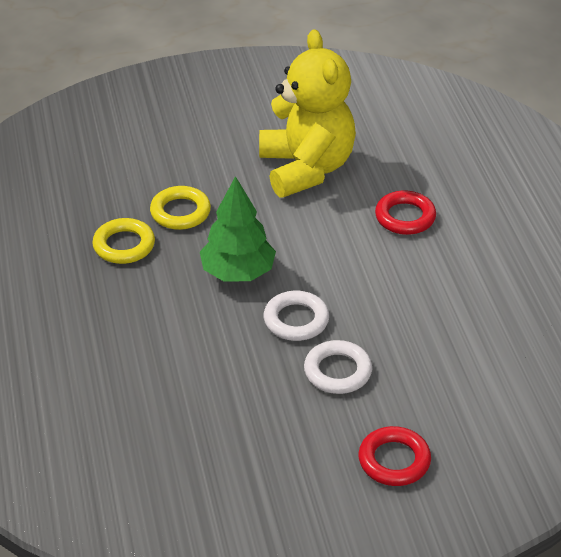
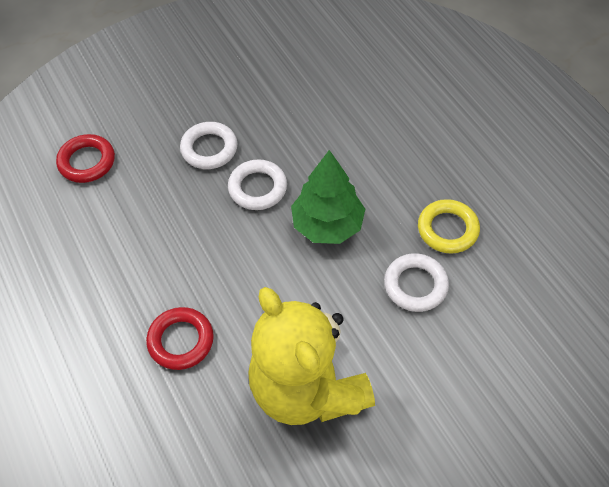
camera: 165 degrees right, 15 degrees up
(180, 212) = (415, 285): yellow ring -> white ring
(394, 460) = (151, 89): red ring -> red ring (87, 162)

